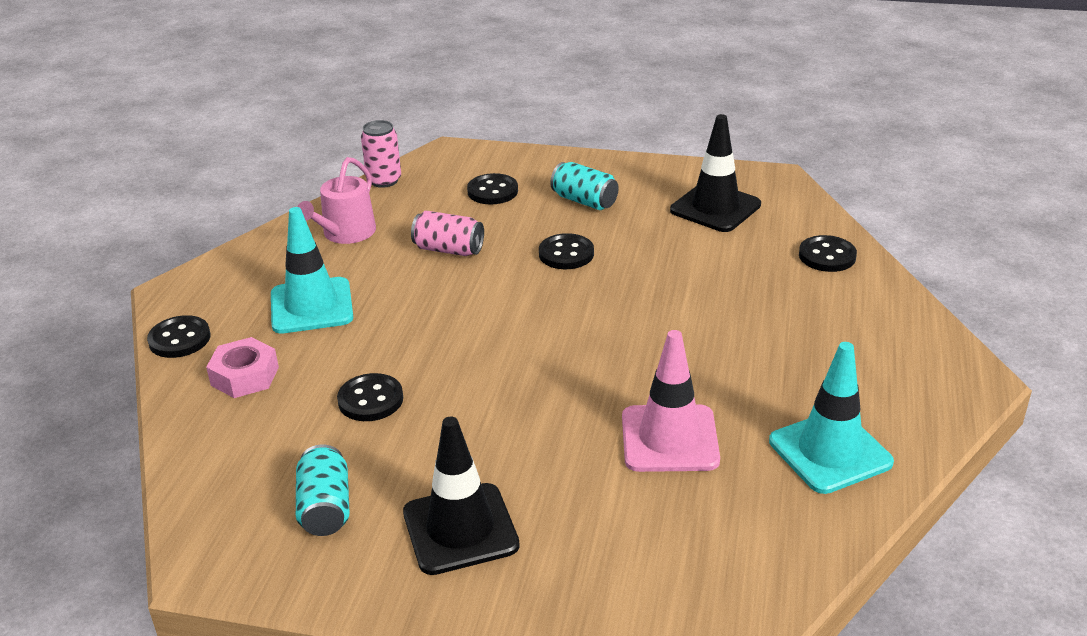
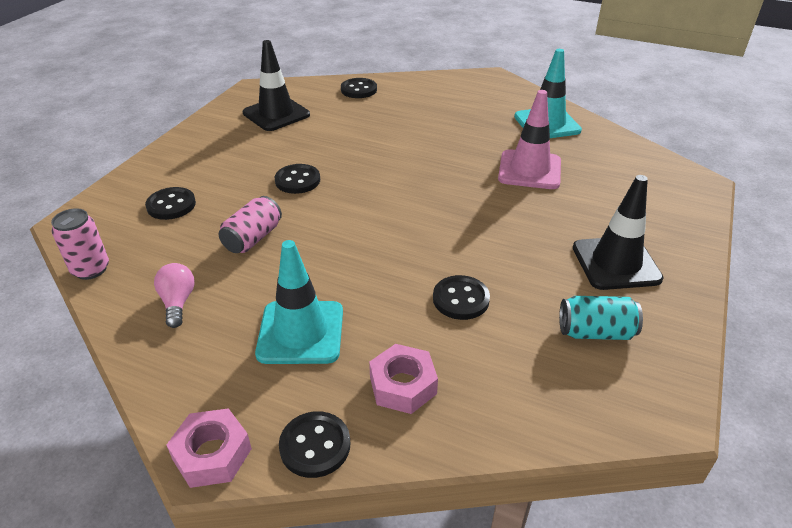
camera: 80 degrees left, 5 degrees up
(176, 292) = (212, 454): none -> pink nut
(345, 233) = (178, 302): pink watering can -> pink light bulb
(584, 201) = (225, 163): turquoise can -> none

